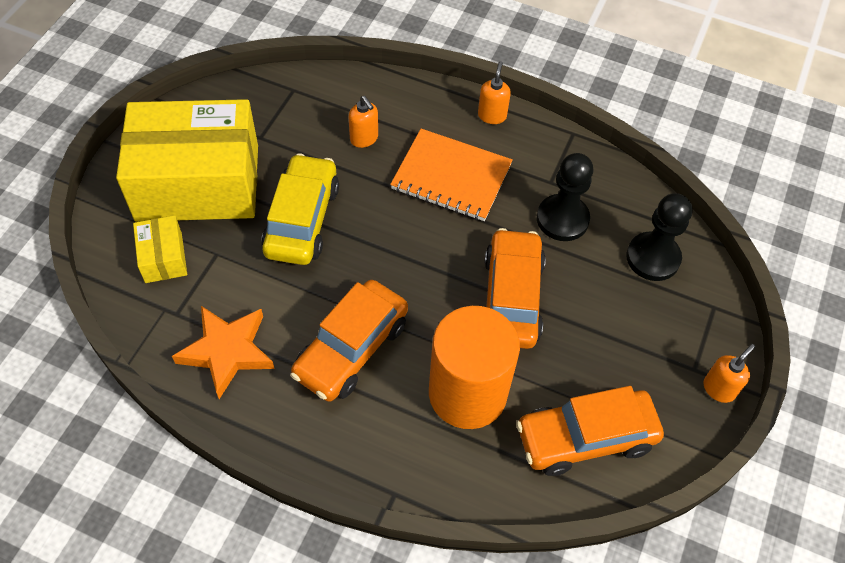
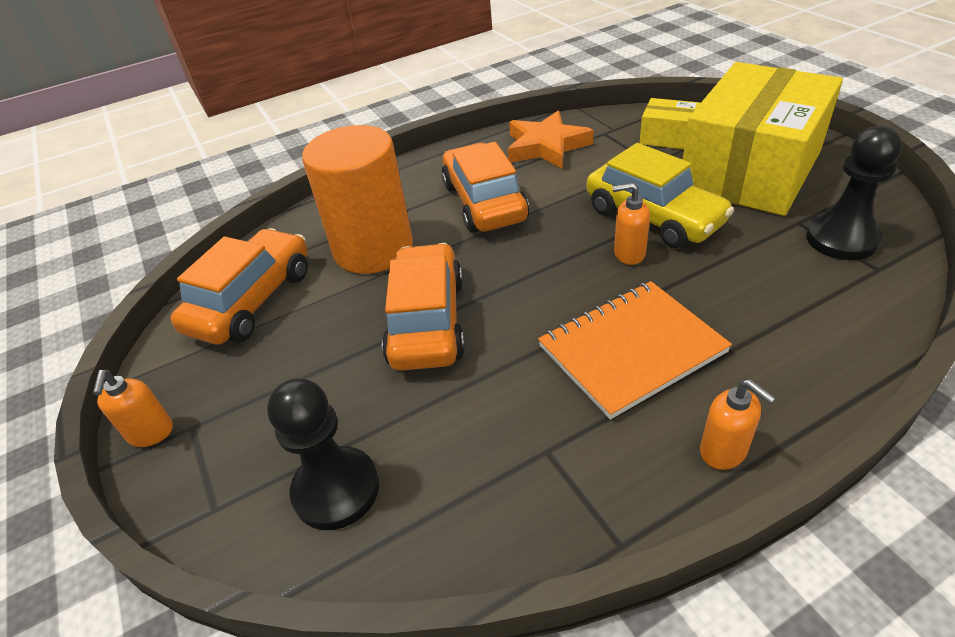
camera: 135 degrees right, 15 degrees down
(364, 139) = (749, 298): orange soap dispenser -> orange soap dispenser (629, 254)
(511, 298) = (427, 321): orange car -> orange car turned 135 degrees counterclockwise
(562, 219) = (479, 426): black pawn -> black pawn (841, 239)

